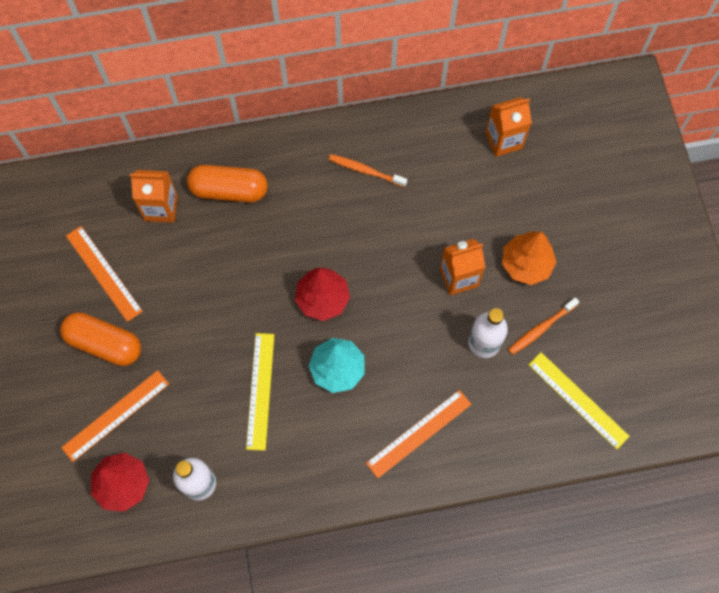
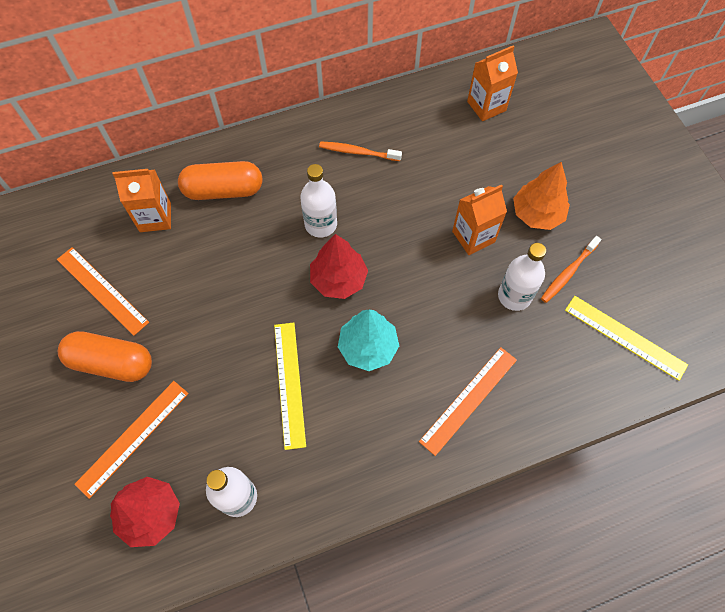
camera: 10 degrees left, 5 degrees down
(316, 241) = (321, 224): none -> white bottle

